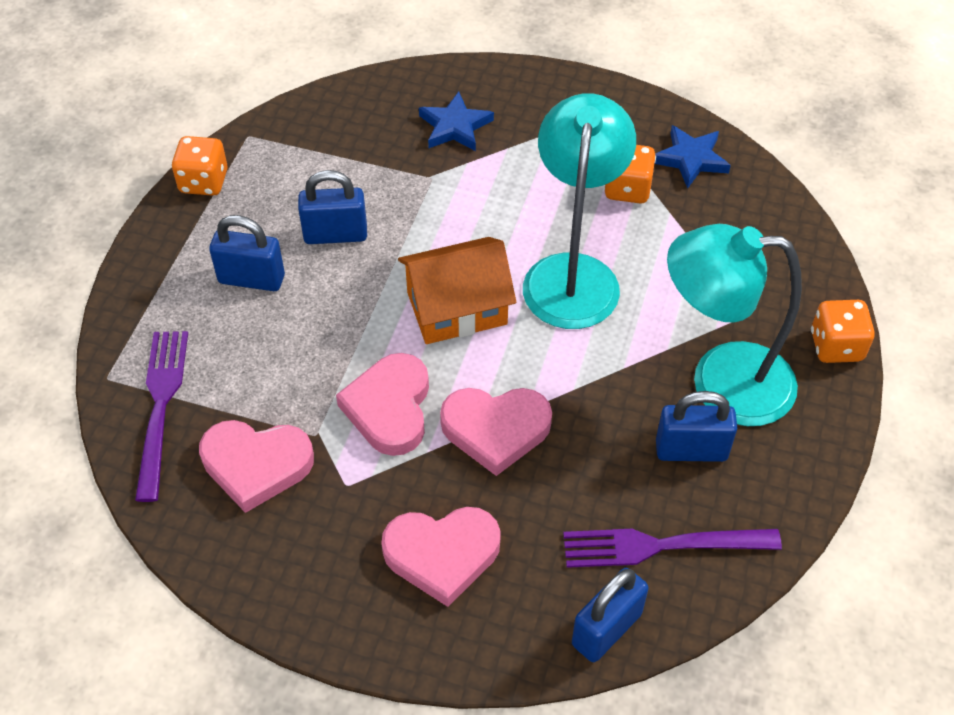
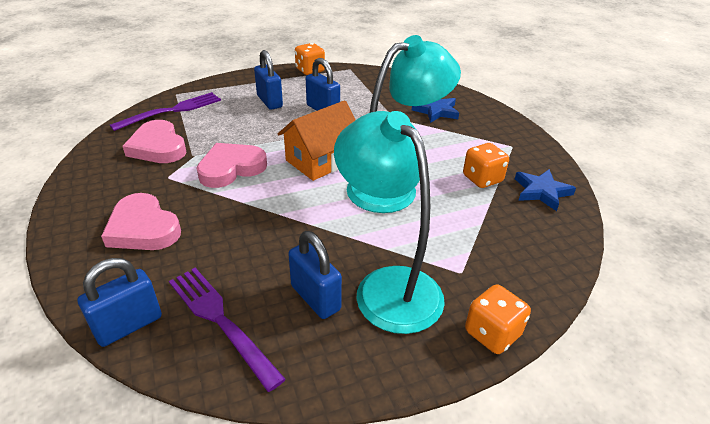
camera: 50 degrees right, 15 degrees down
(457, 308) = (321, 160): orange house -> orange house turned 75 degrees counterclockwise
(495, 429) = (251, 209): pink heart -> none
(606, 629) = (129, 325): blue padlock -> blue padlock turned 45 degrees counterclockwise

